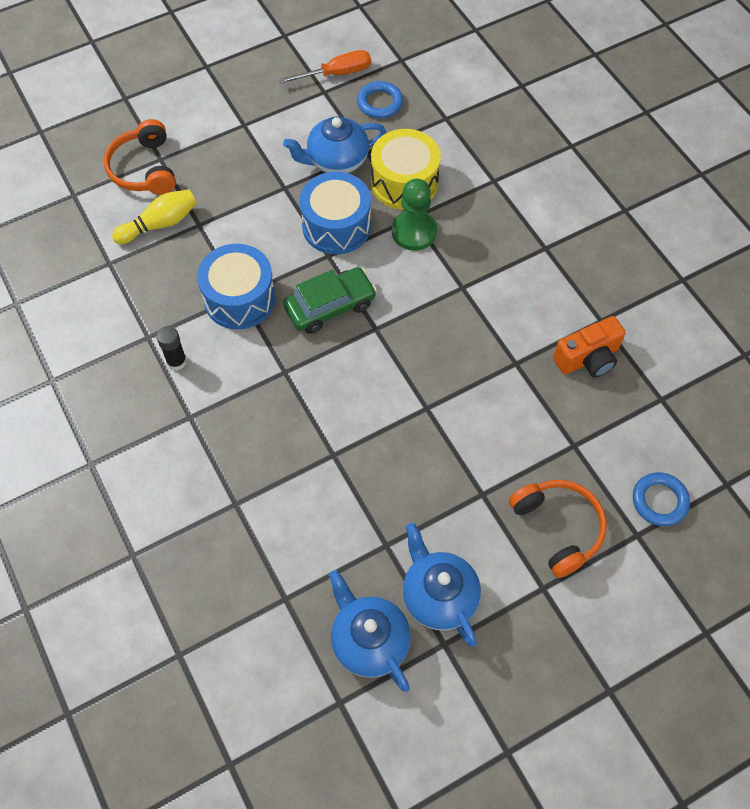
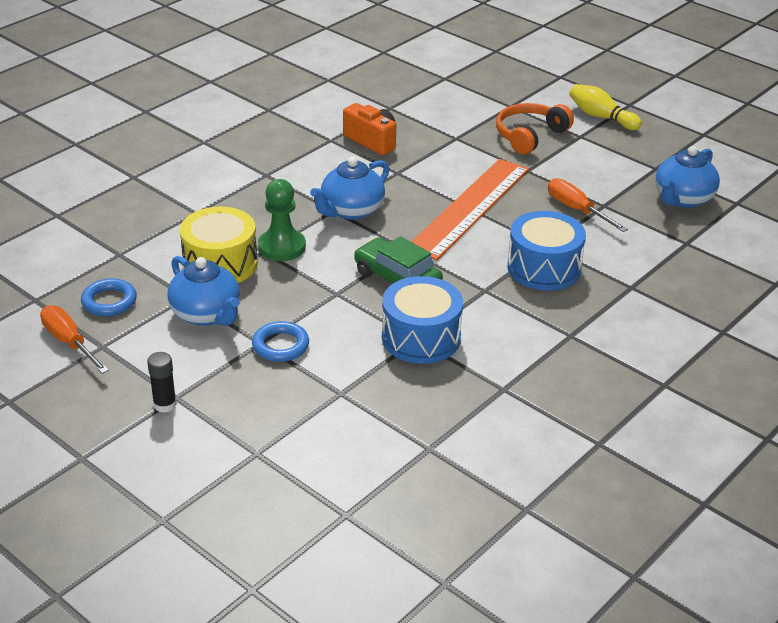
camera: 110 degrees left, 25 degrees down
(144, 169) = (278, 462): orange headphones -> none
(160, 224) = (355, 423): yellow bowling pin -> yellow bowling pin (601, 117)
(176, 361) = (519, 360): black glue stick -> black glue stick (165, 404)
(336, 226) = (297, 295): blue drum -> blue drum (544, 268)
(387, 512) = (577, 210): none -> orange screwdriver
(426, 407) = (469, 207): none -> orange ruler
(438, 596) = (623, 176): blue teapot -> blue teapot (351, 210)
(659, 501) = (477, 100): blue ring -> blue ring (280, 346)

